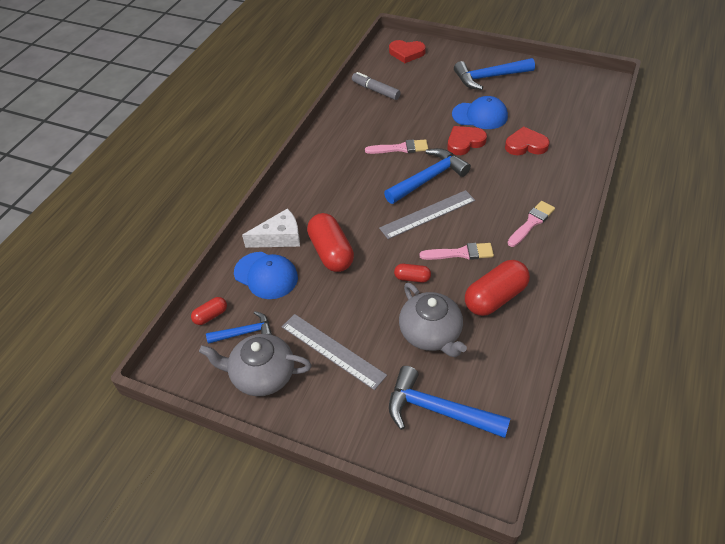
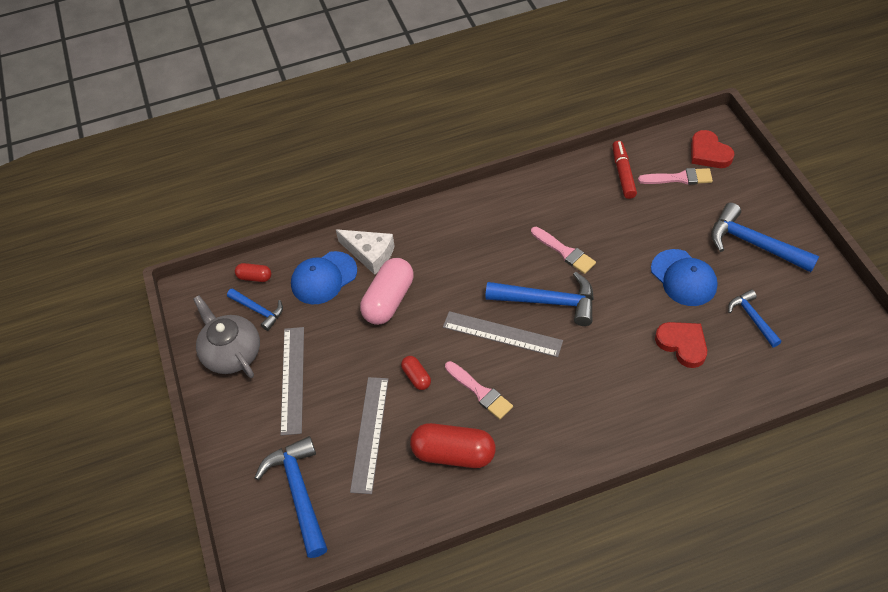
camera: 50 degrees right, 5 degrees up
(266, 275) = (324, 278): blue cap -> blue cap turned 60 degrees clockwise
(331, 252) = (389, 300): red capsule -> pink capsule
(375, 90) = (623, 173): grey marker -> red marker
(431, 333) = (370, 433): grey teapot -> grey ruler
(464, 142) = (629, 293): red heart -> none
(531, 223) = (576, 421): pink brush -> pink brush (679, 178)
(538, 109) = (752, 318): none -> blue hammer

